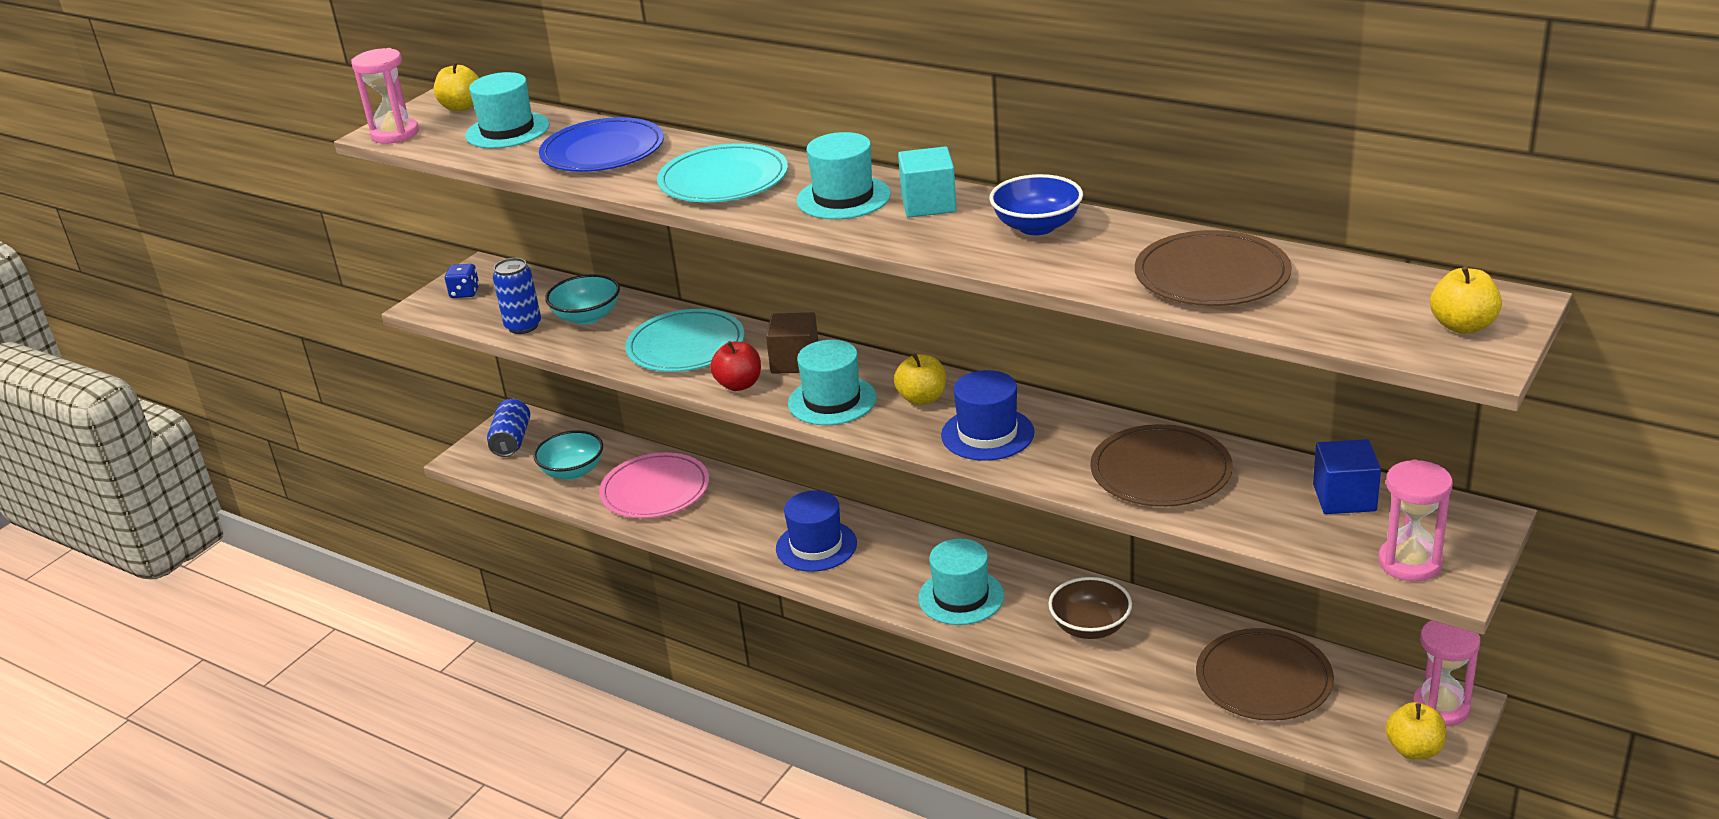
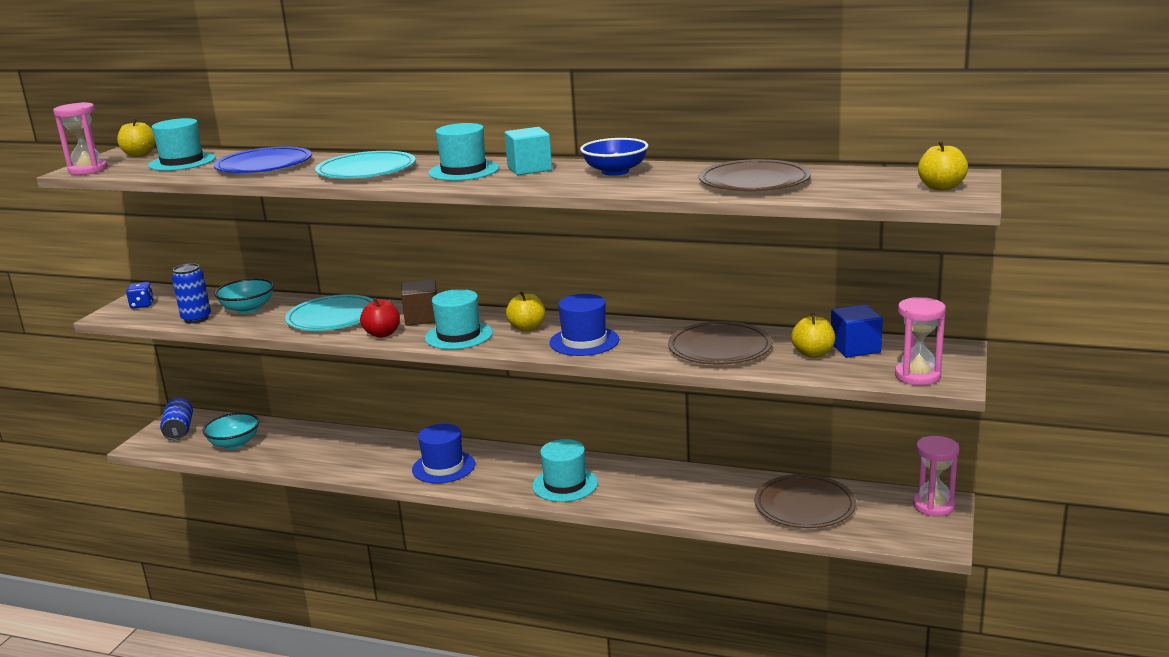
camera: 15 degrees left, 10 degrees down
(655, 490) = (305, 448): pink plate -> none
(1090, 627) = (668, 490): brown bowl -> none
(1414, 749) = (926, 532): yellow apple -> yellow apple (813, 354)

